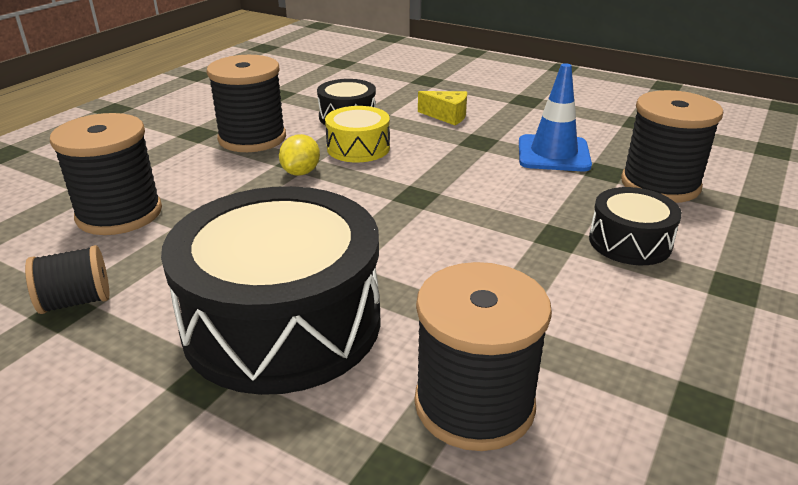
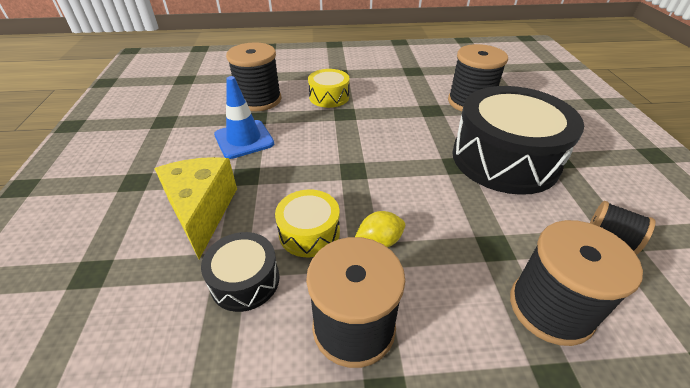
camera: 125 degrees left, 10 degrees up
(447, 116) = (202, 211): yellow cheese -> yellow cheese, size x1.91
(630, 242) = (329, 97): black drum -> yellow drum

